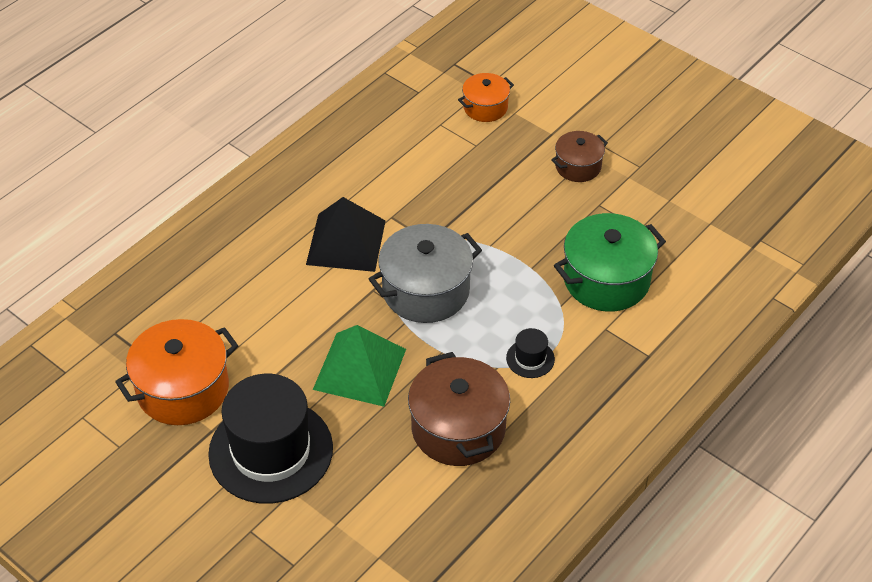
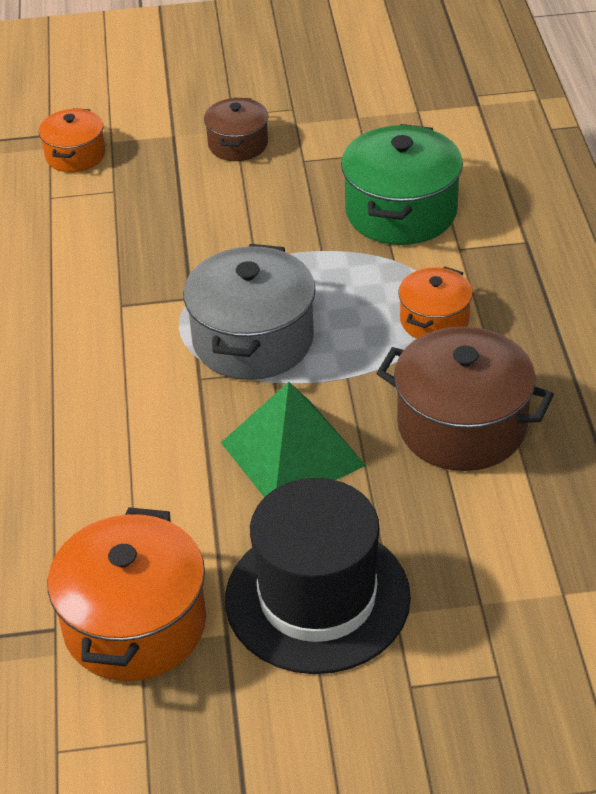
camera: 45 degrees left, 5 degrees down
(346, 242) = (107, 359): black pyramid -> none
(530, 358) = (434, 320): black hat -> orange pot

